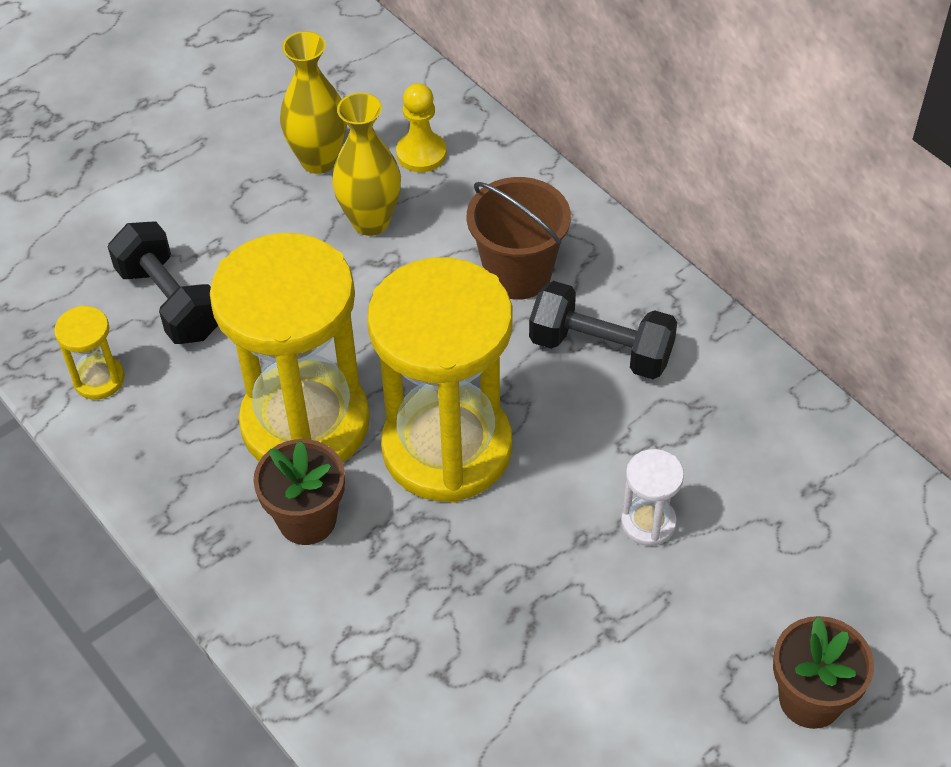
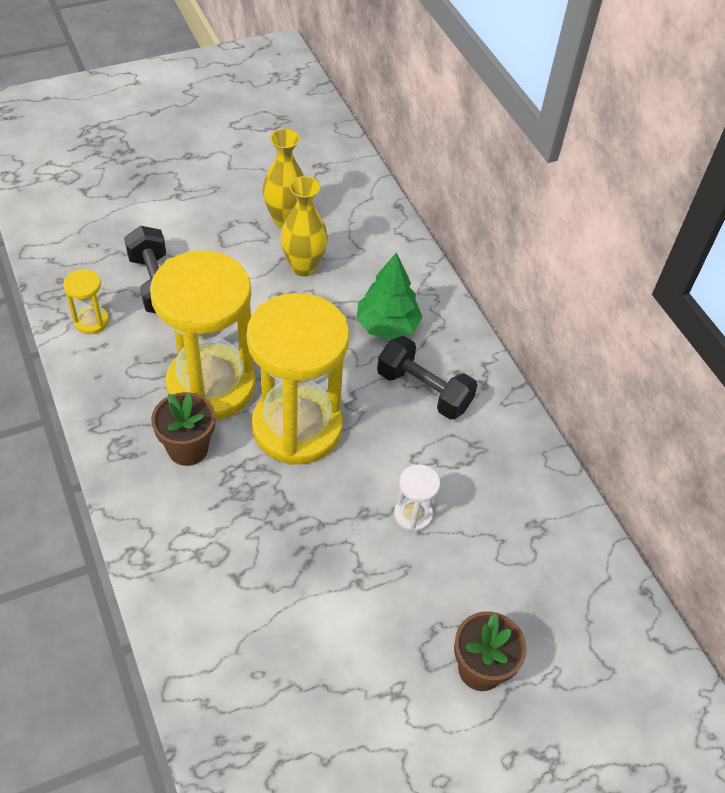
camera: 10 degrees right, 0 degrees up
(421, 154) = (353, 232): yellow pawn -> none
(518, 274) = (387, 326): brown bucket -> green tree

